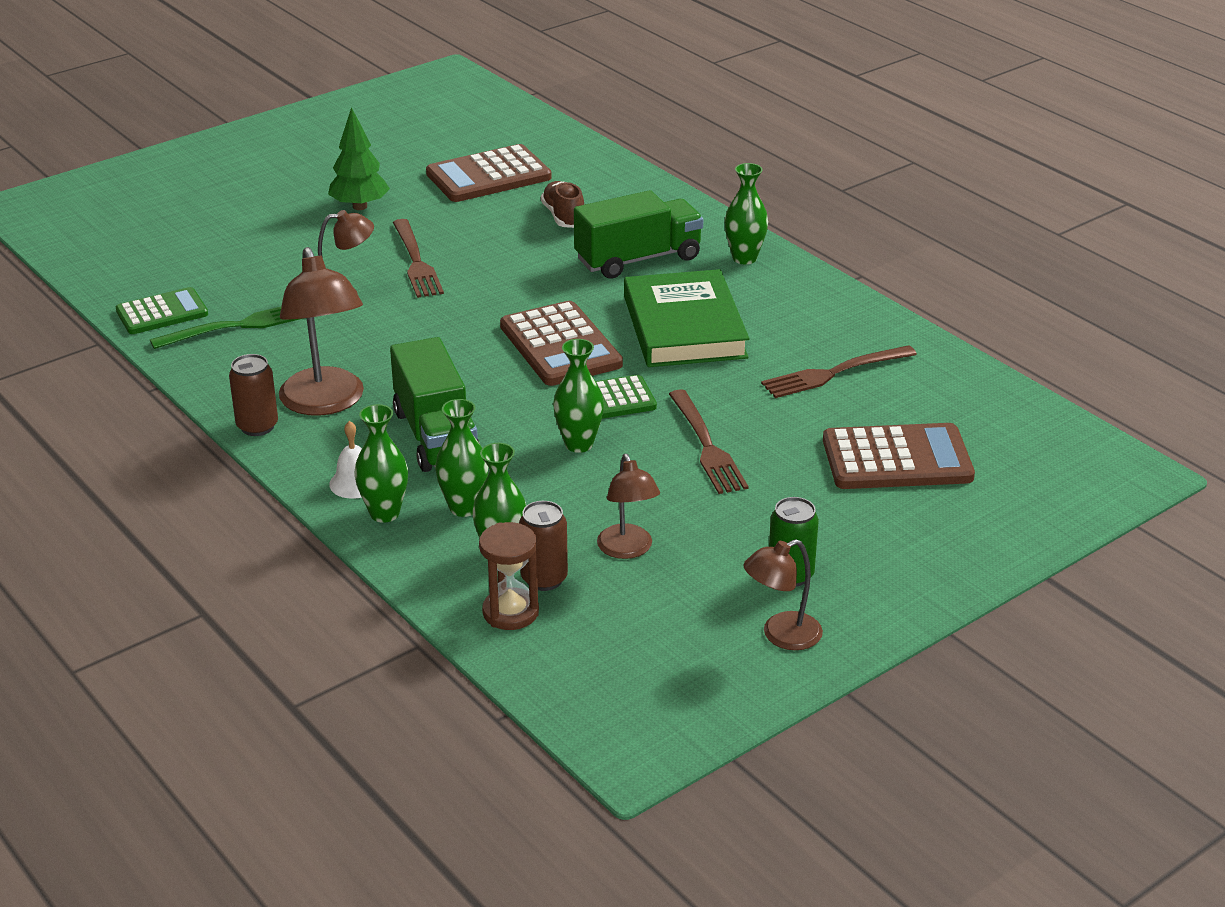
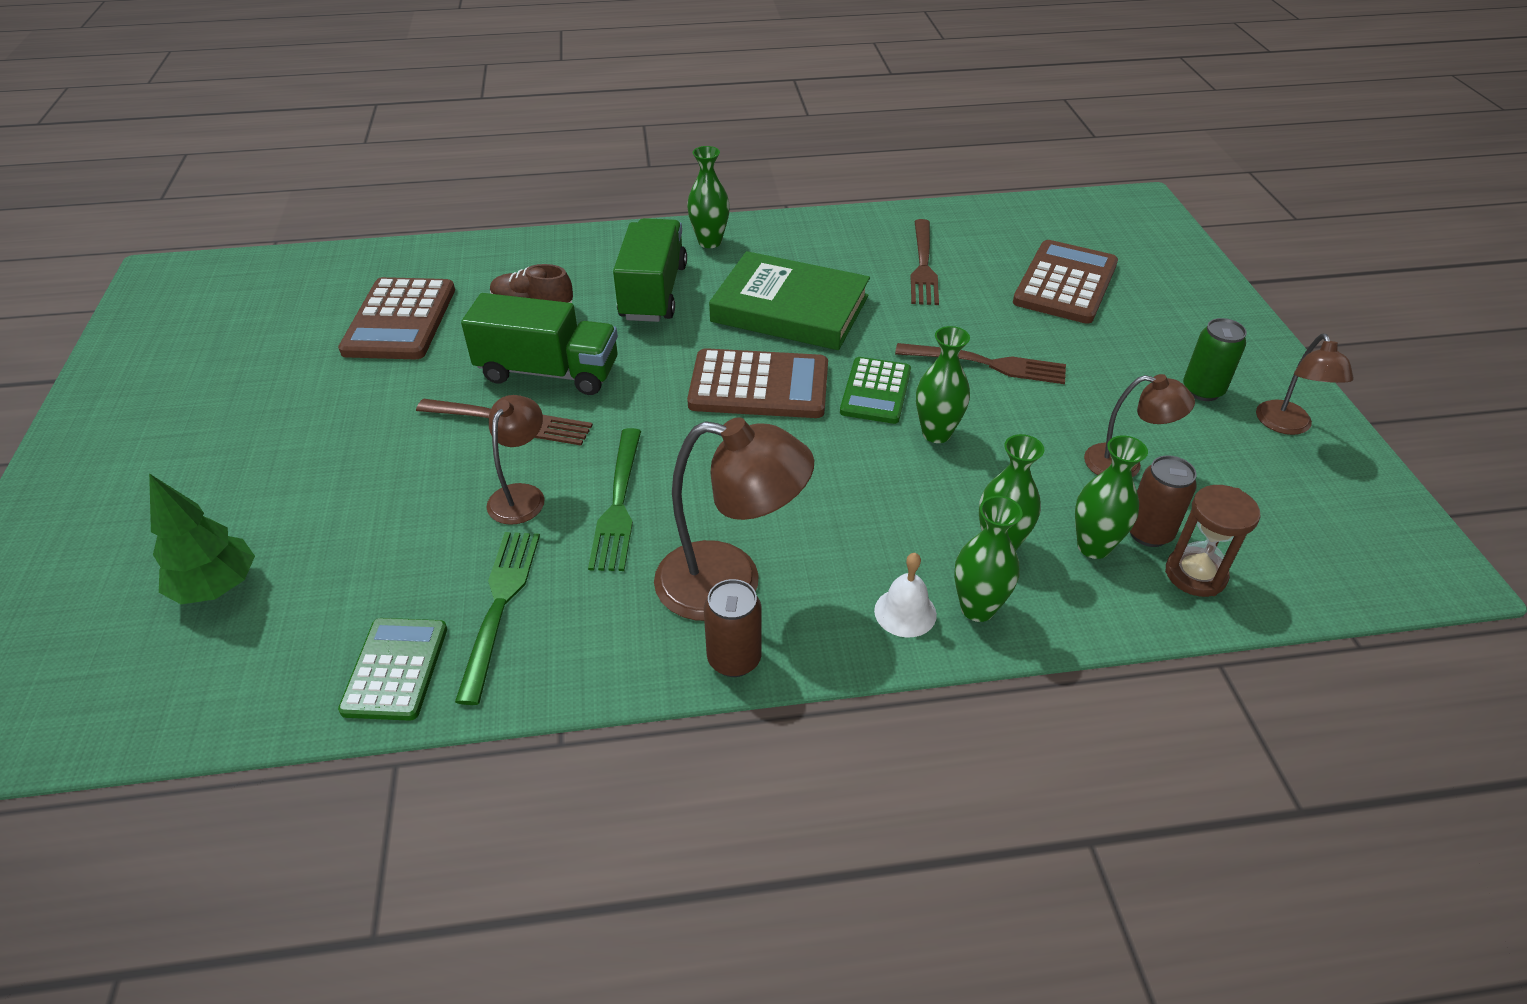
camera: 60 degrees left, 10 degrees up
(359, 206) = (349, 423): green tree -> green tree (217, 587)
(368, 334) = (618, 504): none -> green fork
(436, 436) = (856, 521): green truck -> green truck (548, 372)

